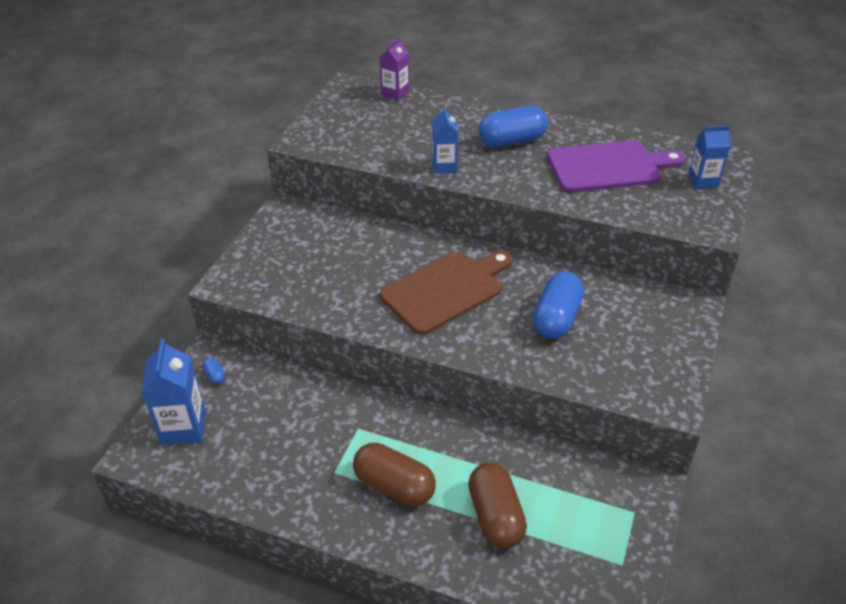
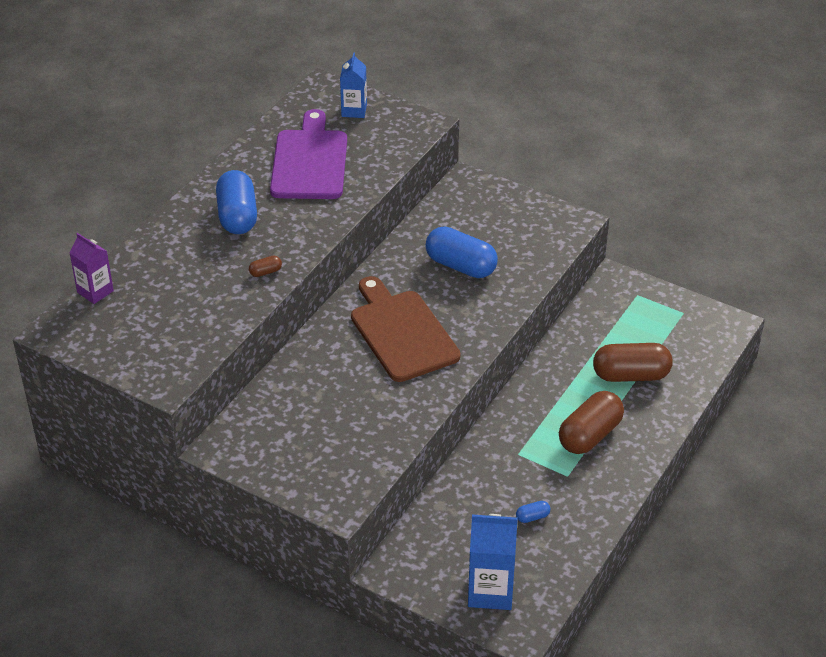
camera: 80 degrees left, 0 degrees up
(215, 376) = (422, 564): blue capsule -> blue capsule (532, 517)
(444, 166) = (265, 272): blue carton -> brown capsule

